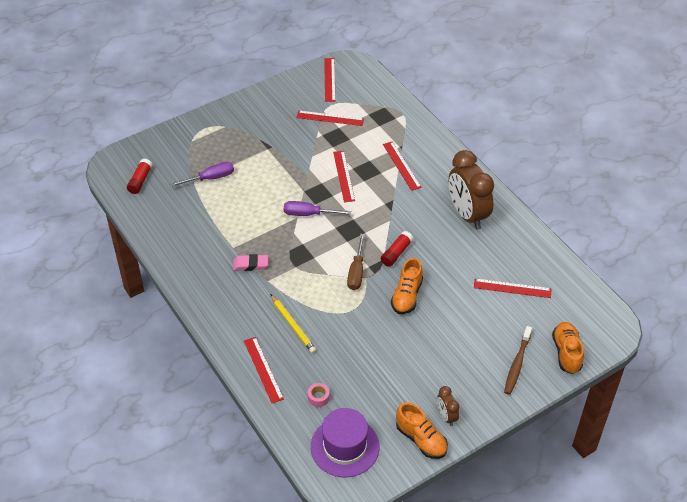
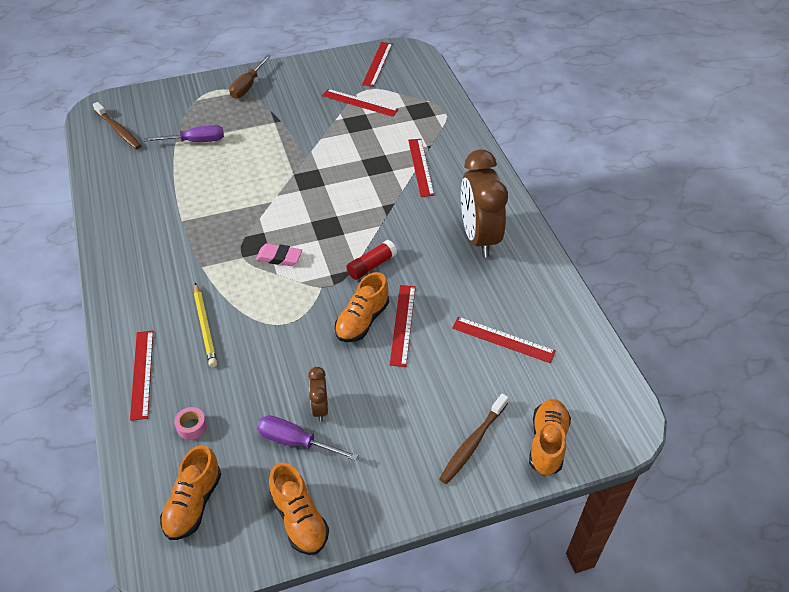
camera: 15 degrees right, 0 degrees up
(140, 181) = (118, 130): red glue stick -> brown toothbrush
(250, 264) = (191, 244): pink eraser -> pink eraser (279, 257)
(308, 214) = (286, 200): purple screwdriver -> purple screwdriver (295, 441)
(344, 176) = (347, 166): red ruler -> red ruler (403, 324)
(345, 447) = (193, 503): purple hat -> orange shoe
(356, 272) = (312, 279): brown screwdriver -> brown screwdriver (247, 86)
(446, 416) = (347, 494): brown clock -> brown clock (320, 408)

